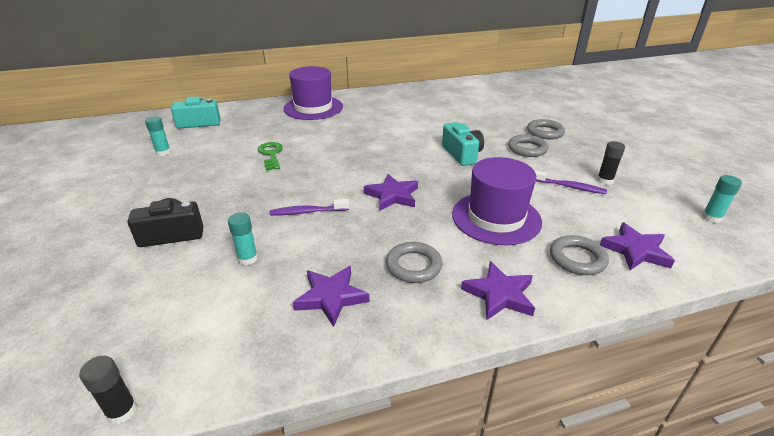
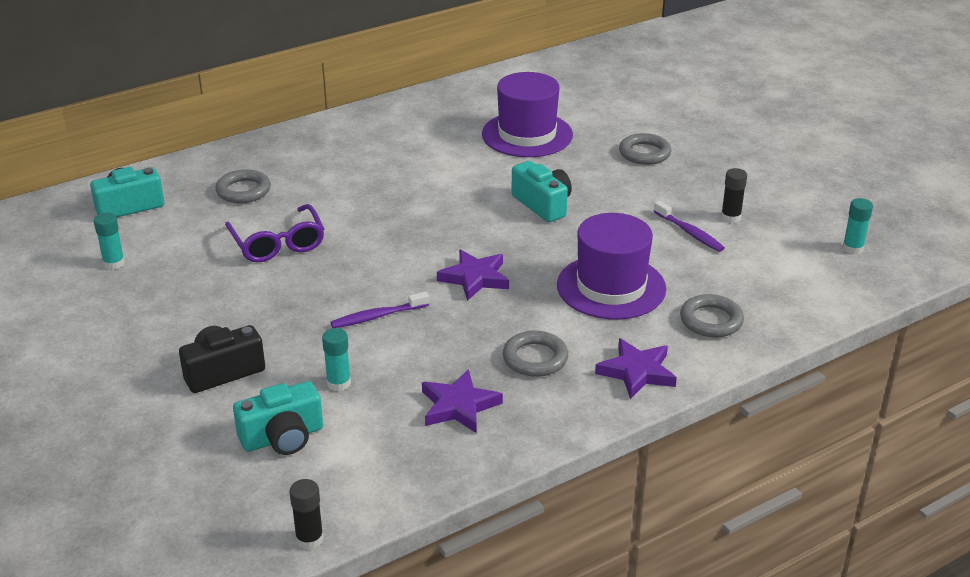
camera: 15 degrees left, 0 degrees up
(174, 297) = (283, 437): none -> turquoise camera
(271, 154) = (277, 243): green key -> purple glasses
(313, 108) = (292, 154): purple hat -> purple hat (527, 134)
(527, 149) = (626, 184): grey ring -> grey ring (243, 191)
(569, 187) = (689, 232): purple toothbrush -> purple toothbrush turned 45 degrees clockwise
(635, 250) = (772, 301): purple star -> none

